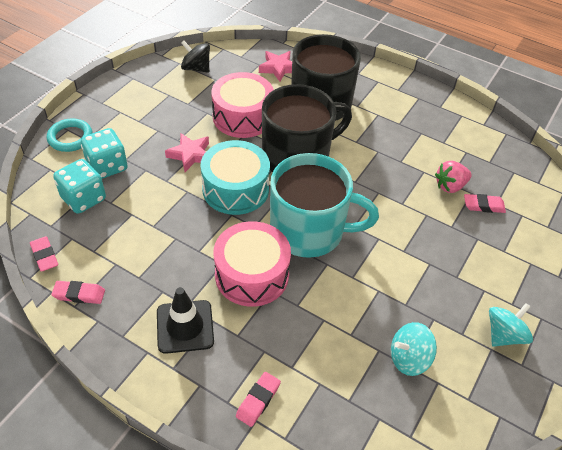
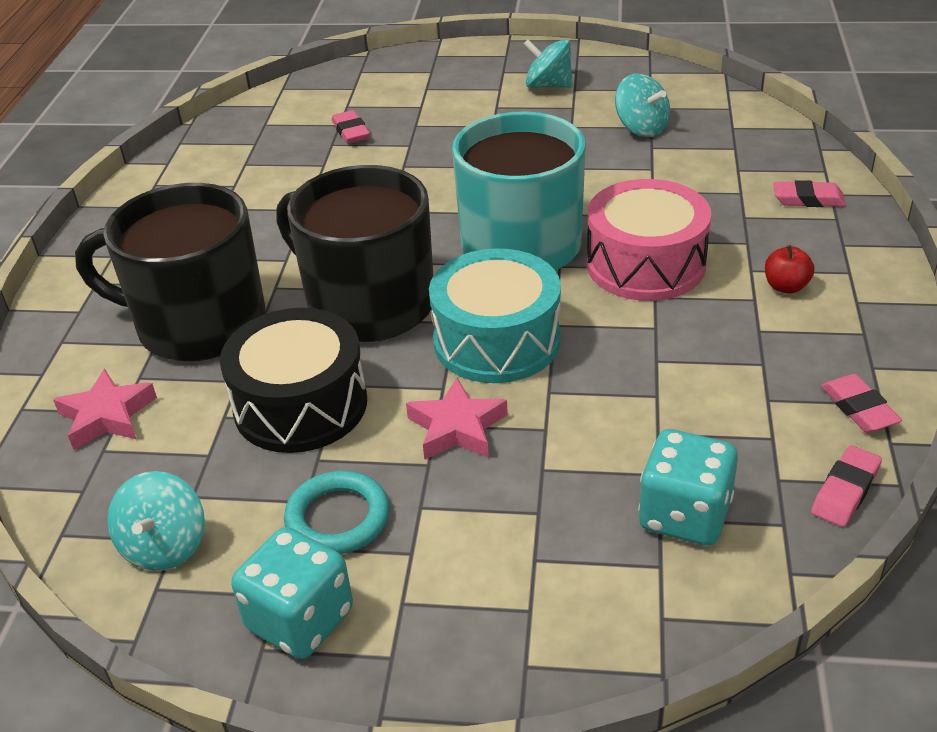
camera: 110 degrees left, 10 degrees down
(70, 138) = (547, 642): turquoise ring -> turquoise ring (338, 518)
(107, 166) = (578, 528): turquoise dice -> turquoise dice (300, 620)
(185, 326) = (786, 287): black traffic cone -> red apple
(196, 68) = (165, 546): black spinning top -> turquoise spinning top
(242, 117) = (300, 405): pink drum -> black drum
(450, 186) = (331, 161): pink strawberry -> none

